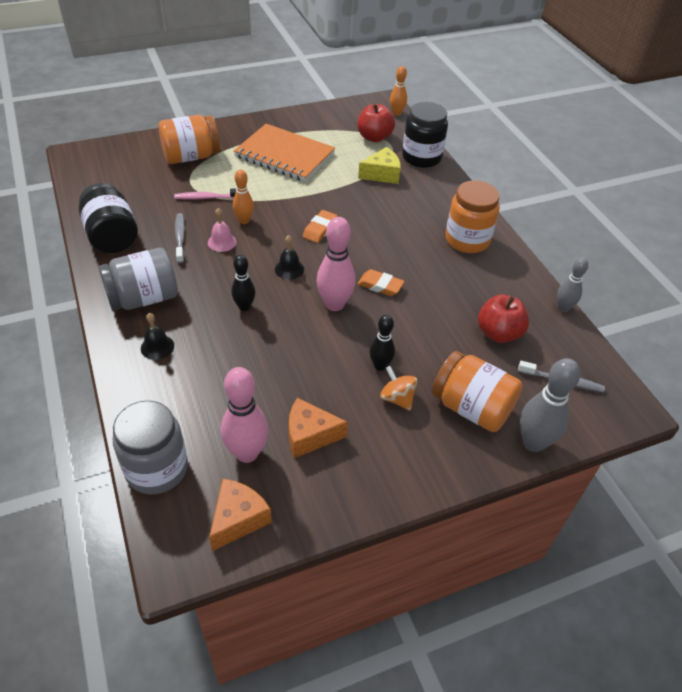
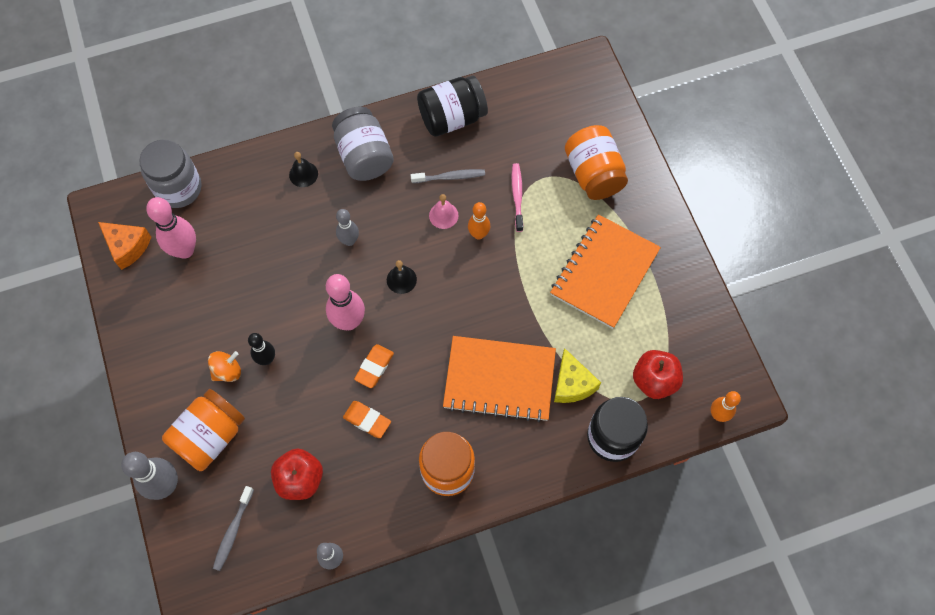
camera: 95 degrees right, 20 degrees up
(244, 307) = (349, 241): black bowling pin -> grey bowling pin
(310, 435) = (196, 297): orange cheese -> none
(320, 229) = (465, 310): orange eraser -> orange eraser (367, 420)
(383, 211) = (499, 379): none -> orange notebook

